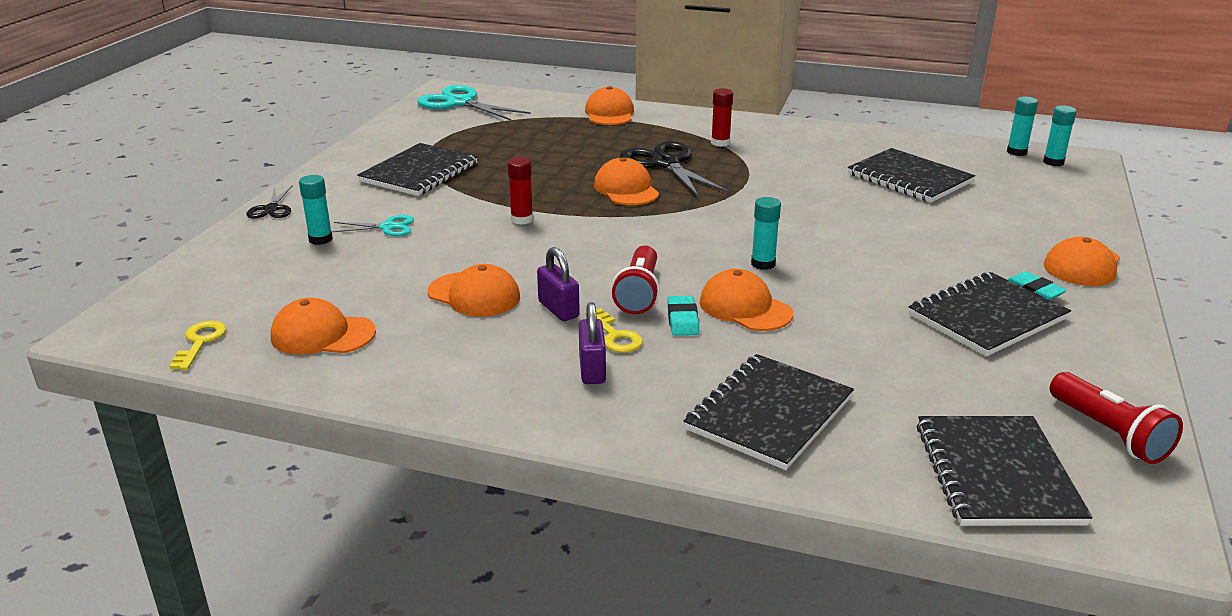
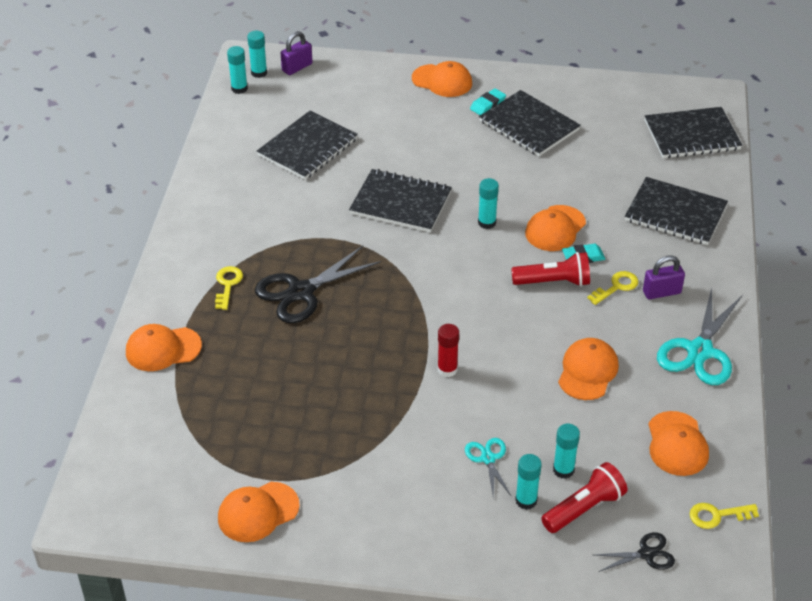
camera: 100 degrees left, 15 degrees up
(271, 209) = (472, 565): black scissors -> black scissors (646, 554)
(342, 262) = (563, 470): none -> turquoise glue stick
(419, 172) = (357, 470): black notebook -> black notebook (400, 203)
(460, 103) = (135, 489): turquoise scissors -> turquoise scissors (699, 351)
(558, 309) = (592, 320): purple padlock -> purple padlock (297, 67)
(626, 189) = (366, 311): orange cap -> orange cap (258, 512)
(684, 137) = (227, 285): none -> yellow key
(720, 143) = (241, 259): red glue stick -> none
(1109, 433) = (639, 96): red flashlight -> red flashlight (584, 508)

